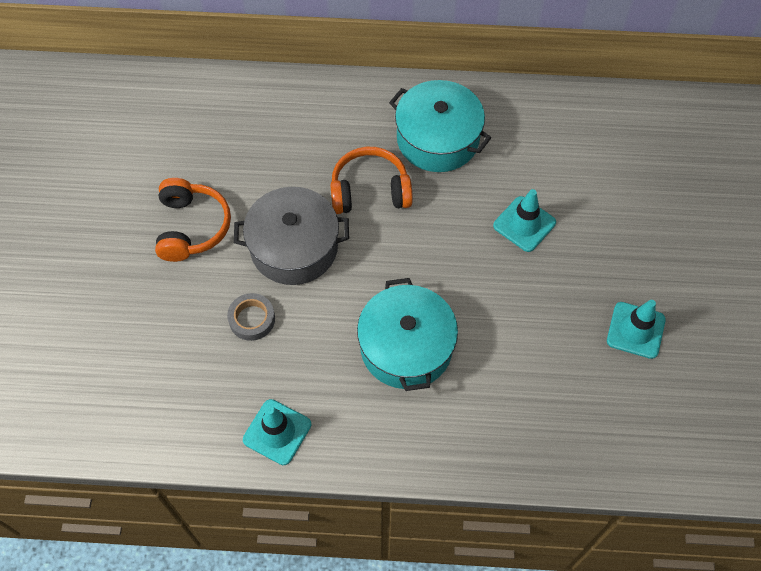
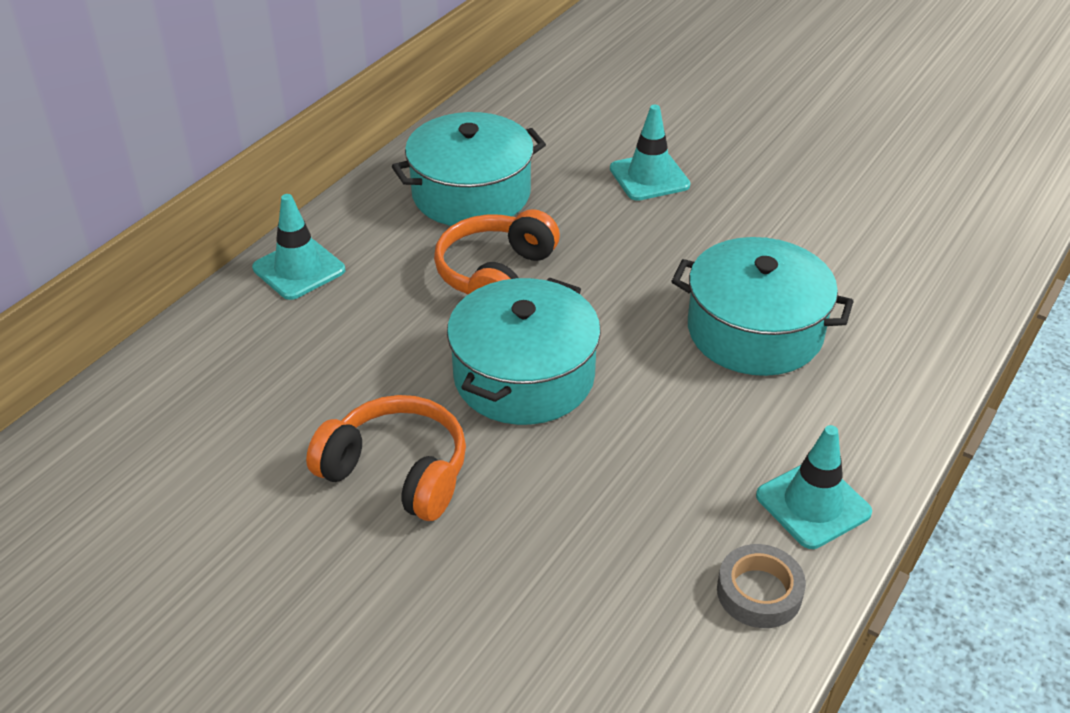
camera: 60 degrees left, 20 degrees down
(252, 319) = (609, 463): grey tape -> grey tape (759, 592)
(294, 247) = (524, 376): grey pot -> turquoise pot
(635, 330) = (844, 157): turquoise traffic cone -> turquoise traffic cone (299, 269)

